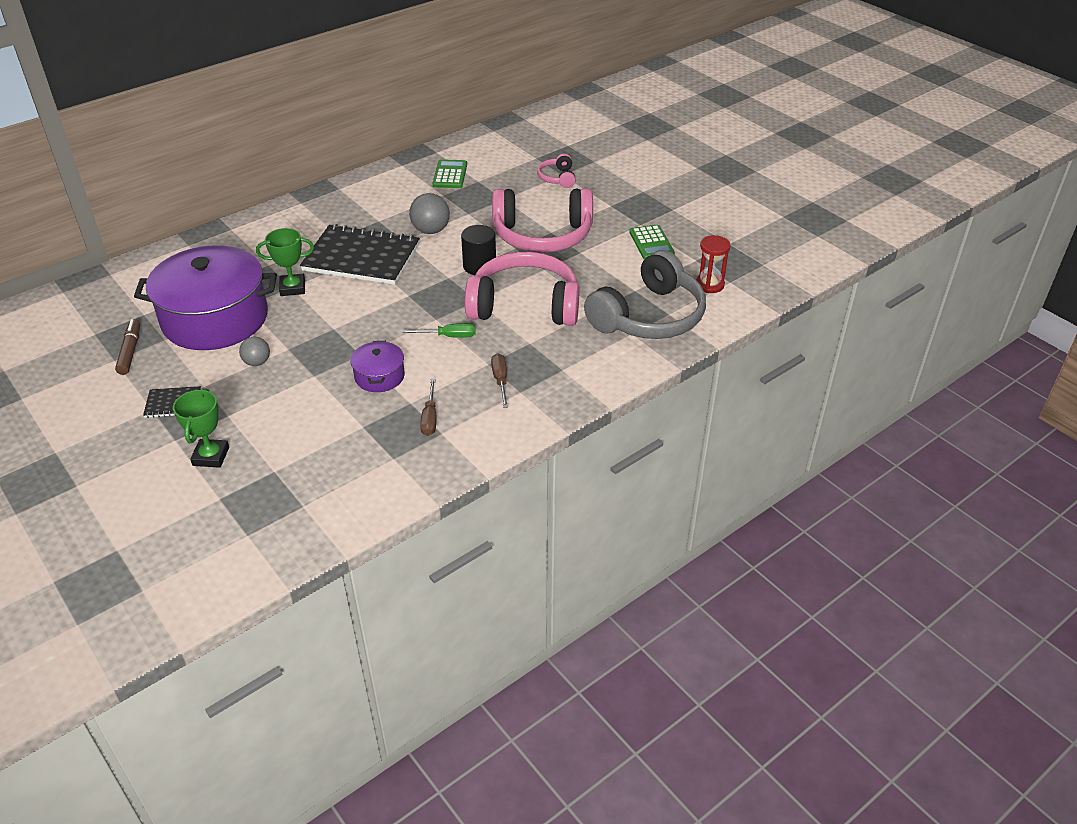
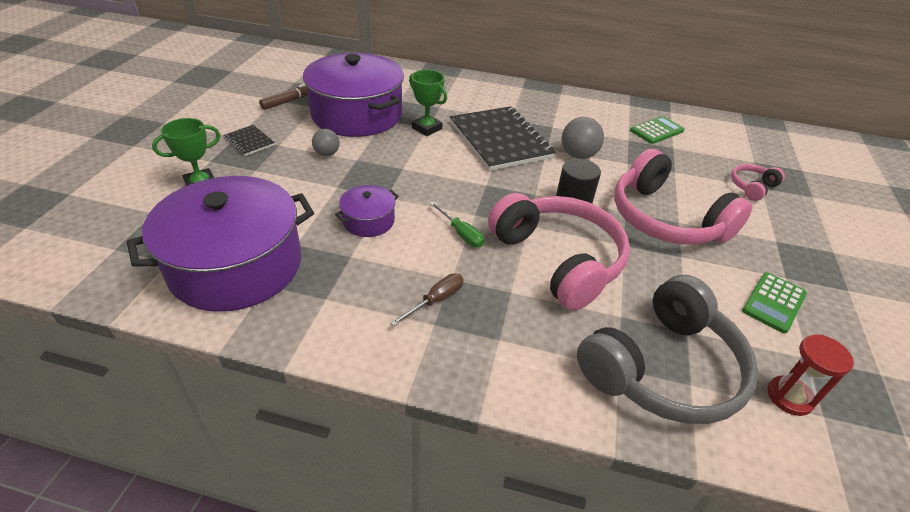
camera: 50 degrees right, 0 degrees up
(352, 468) = (236, 265): none -> purple pot
(430, 418) = (340, 279): brown screwdriver -> none
(649, 317) = (663, 368): grey headphones -> grey headphones turned 45 degrees counterclockwise

